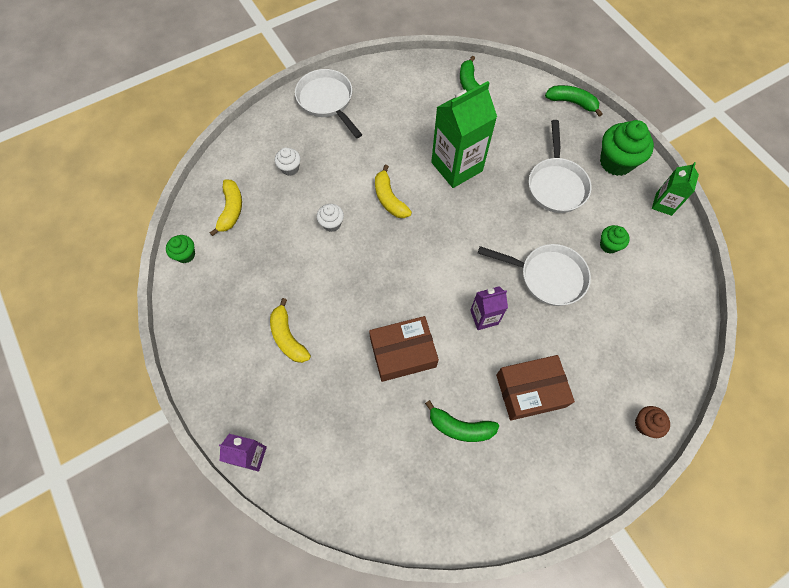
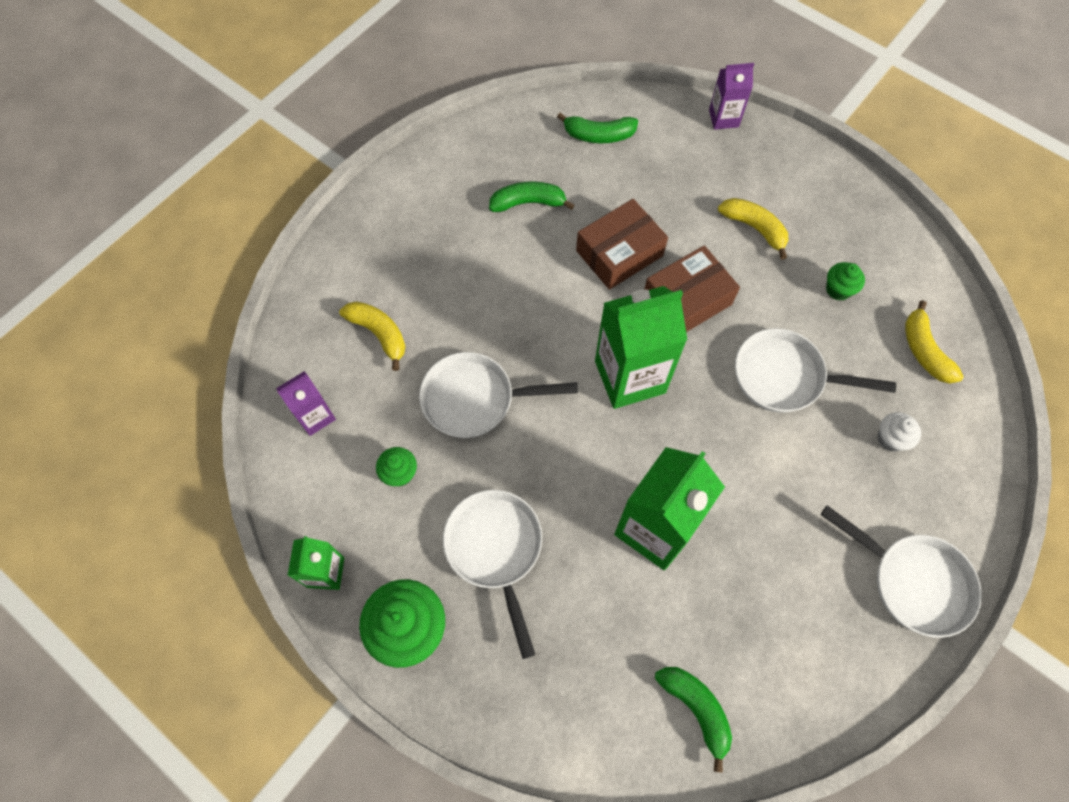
camera: 160 degrees right, 0 degrees up
(186, 255) = (934, 277): green cupcake -> green cupcake (838, 290)
(331, 224) = (784, 376): white cupcake -> white pan
(389, 199) = (727, 439): yellow banana -> yellow banana (379, 334)
(435, 257) = (630, 377): none -> green carton
(484, 317) = (540, 322): purple carton -> purple carton (315, 416)
(530, 391) = (463, 260): brown box -> brown box (687, 300)
(571, 102) = (507, 738): green banana -> green banana (599, 135)
(645, 424) = (328, 266): brown cupcake -> none

